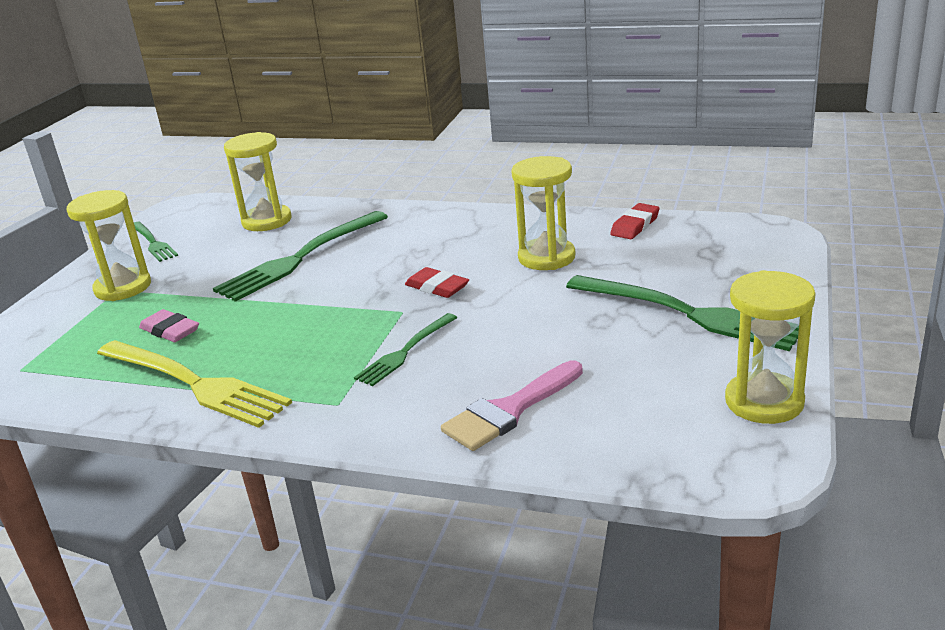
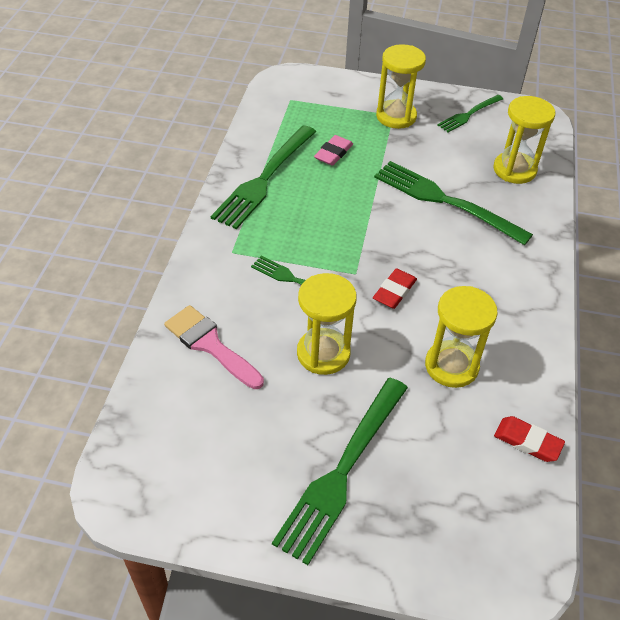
camera: 80 degrees right, 20 degrees up
(194, 383) = (264, 179): yellow fork -> green fork
(764, 402) = (197, 511): yellow hourglass -> yellow hourglass (323, 353)

